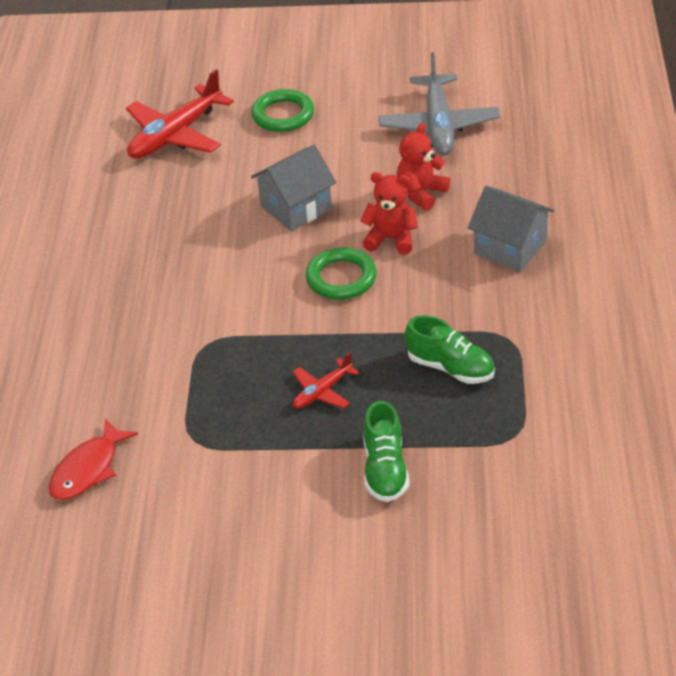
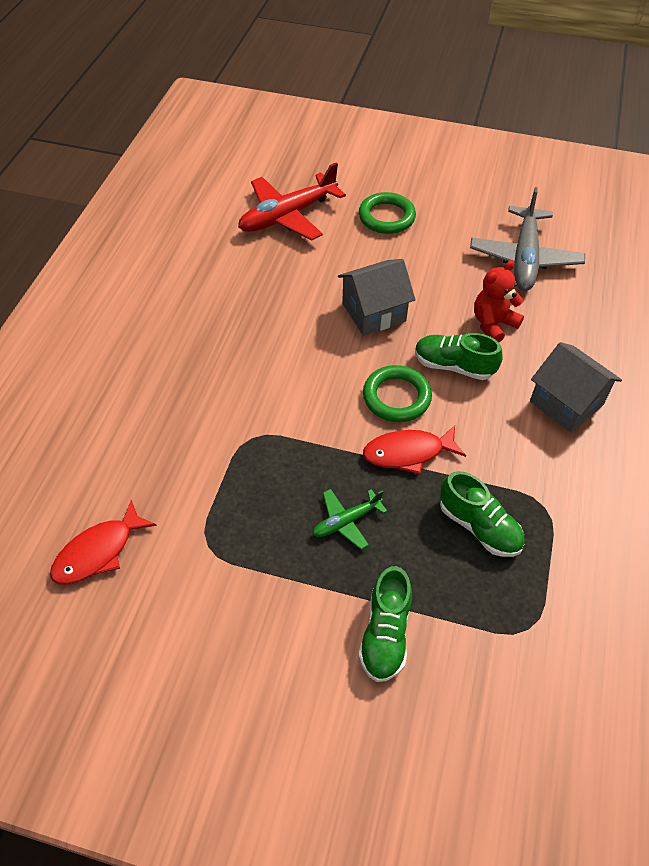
camera: 10 degrees right, 10 degrees up
(322, 392) = (346, 521): red plane -> green plane
(366, 323) = (408, 453): none -> red fish
(391, 239) = (453, 366): red teddy bear -> green shoe

